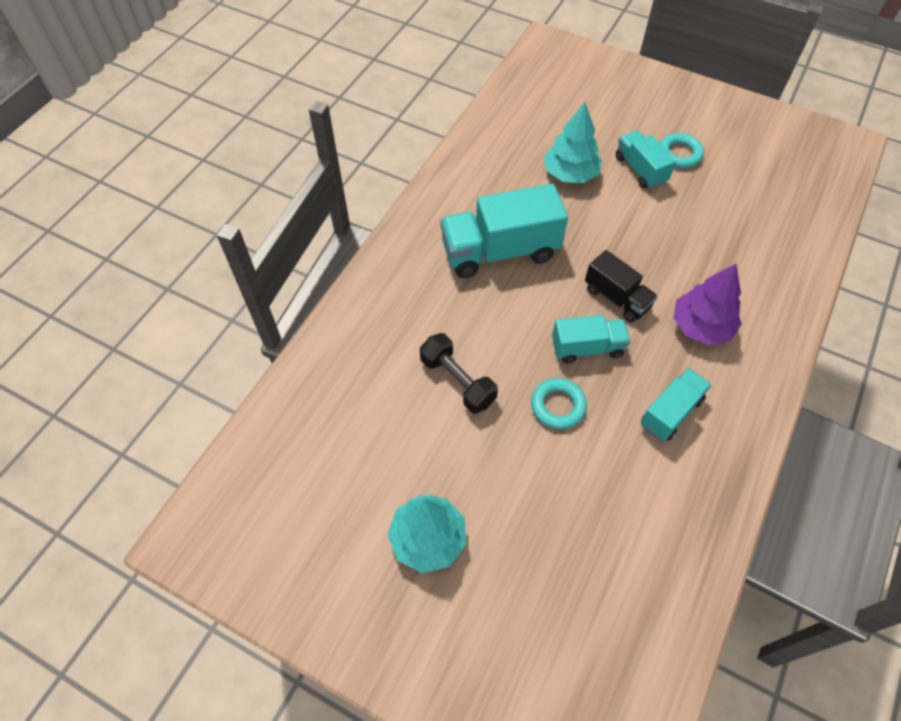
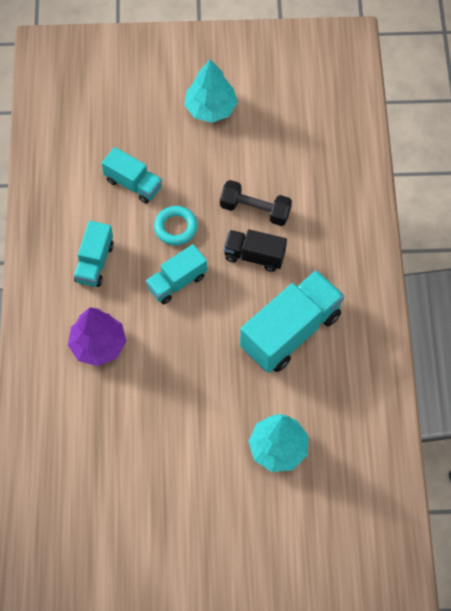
camera: 150 degrees right, 5 degrees up
(616, 298) = (175, 337): black truck -> black truck (254, 256)
(640, 170) = (216, 489): turquoise truck -> turquoise truck (133, 184)
(679, 154) = (188, 531): turquoise ring -> none

